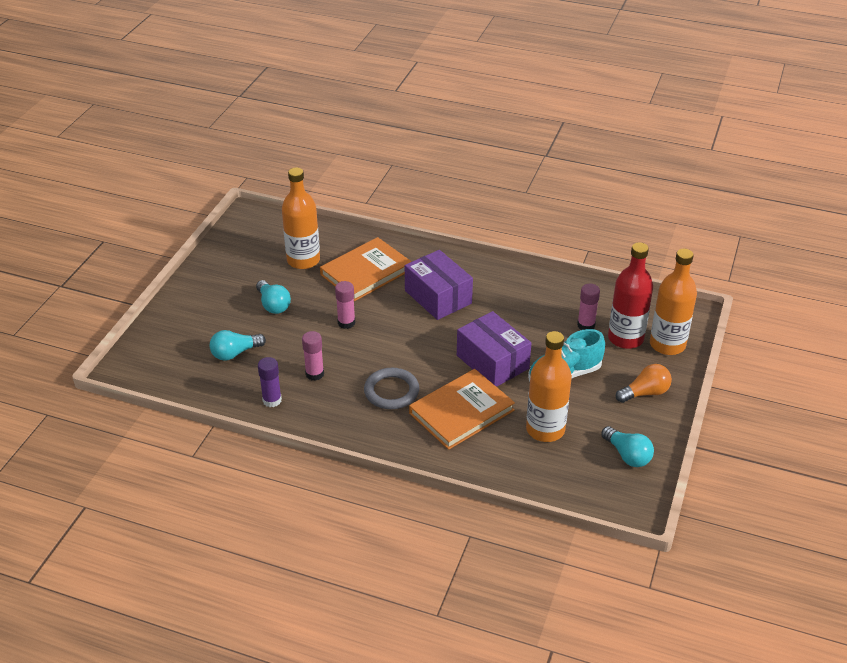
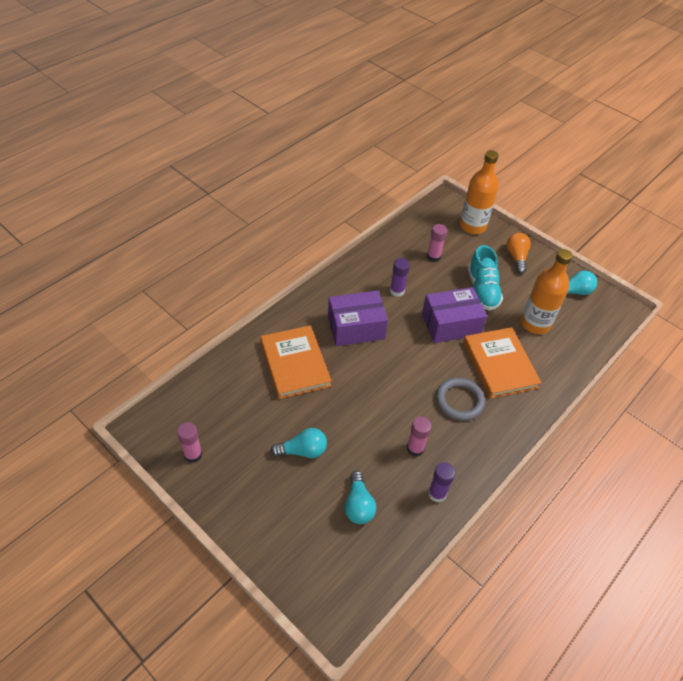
camera: 70 degrees left, 10 degrees up
(303, 260) = (249, 405): orange bottle -> none
(346, 323) = (357, 402): pink glue stick -> pink glue stick (193, 454)
(510, 311) = (397, 291): none -> purple glue stick
(625, 338) = (457, 243): red bottle -> none

